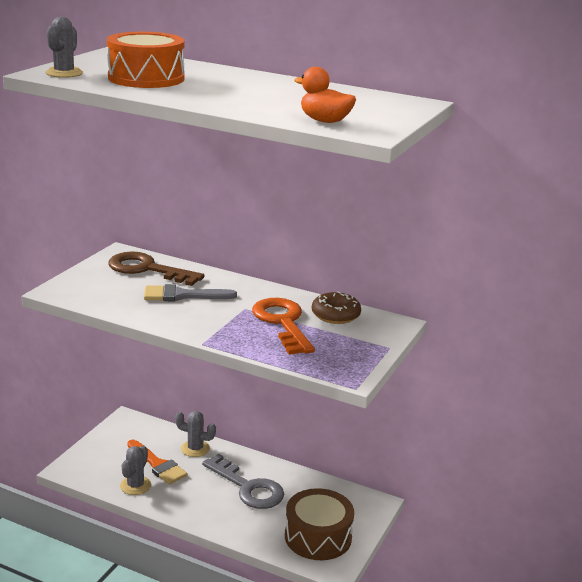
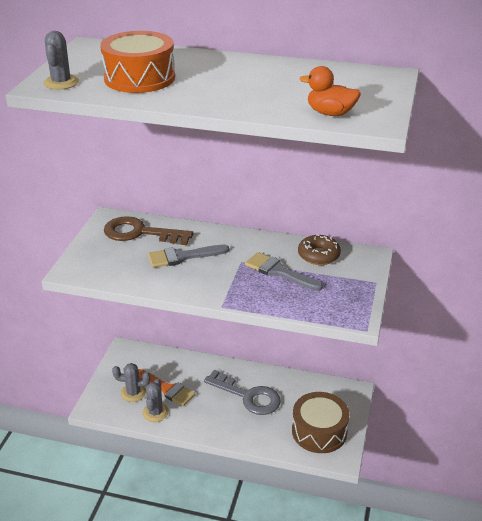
camera: 10 degrees left, 10 degrees up
(195, 448) = (192, 367): grey cactus -> grey cactus (133, 393)
(282, 323) = (279, 272): orange key -> grey brush

